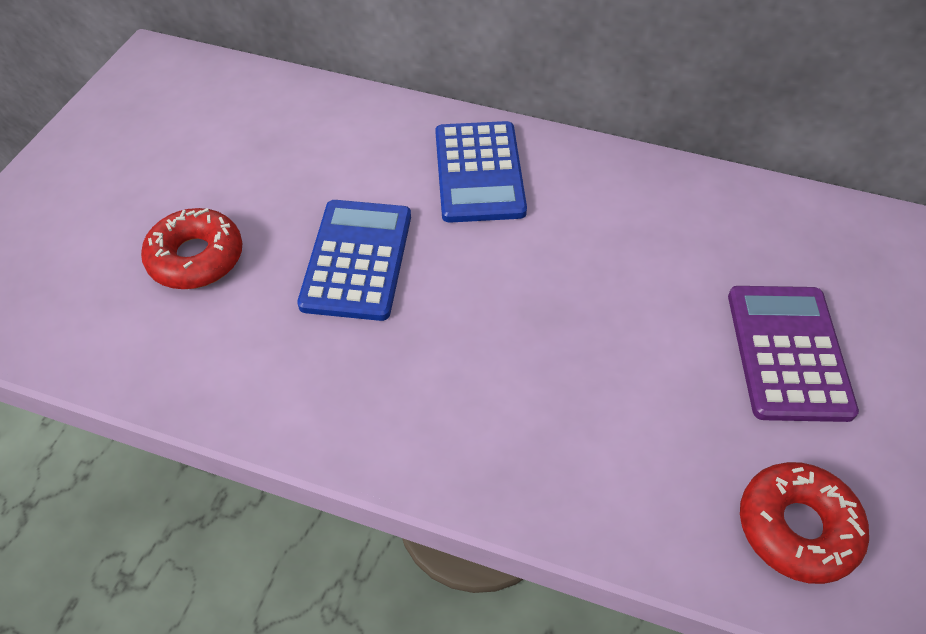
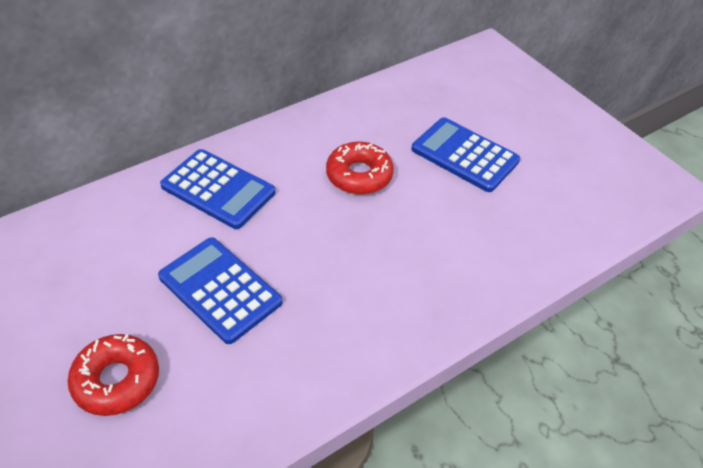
camera: 55 degrees left, 5 degrees down
(788, 352) = (465, 155): purple calculator -> blue calculator
(797, 527) = (556, 220): red donut -> red donut (359, 175)

